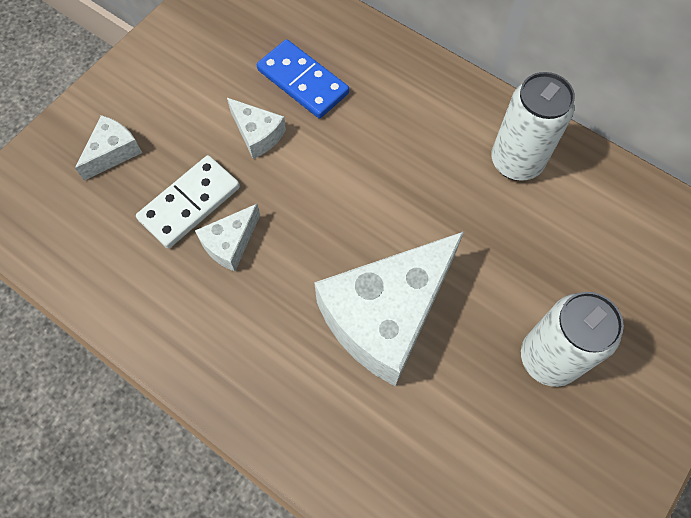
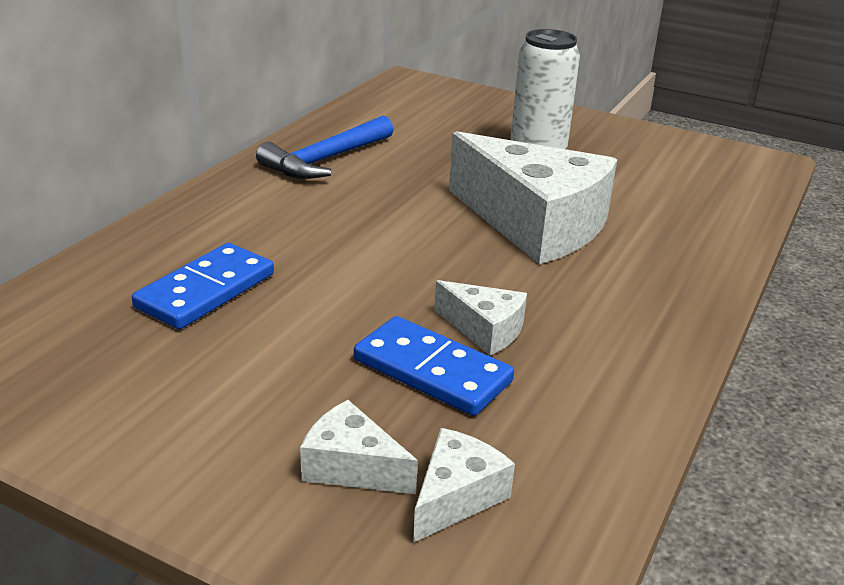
camera: 100 degrees left, 35 degrees down
(190, 204) = (432, 370): white domino -> blue domino
(257, 134) = (302, 322): white cheese -> white cheese (456, 496)
(516, 162) = (326, 160): white can -> blue hammer

